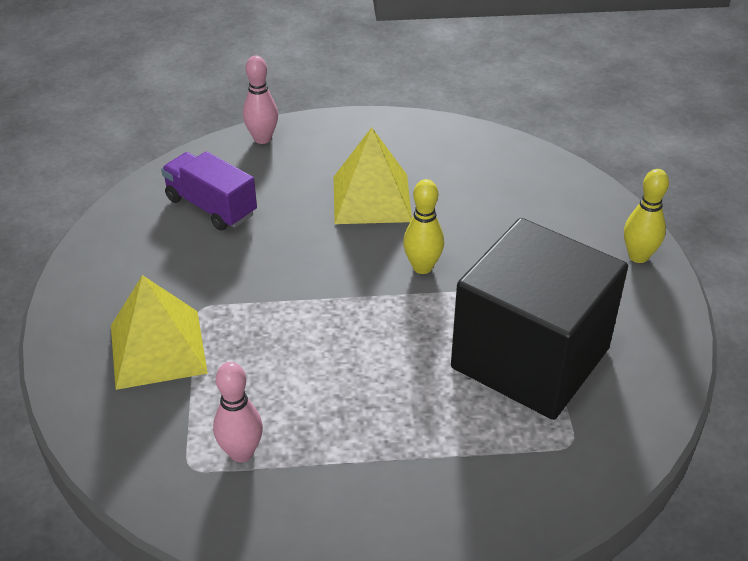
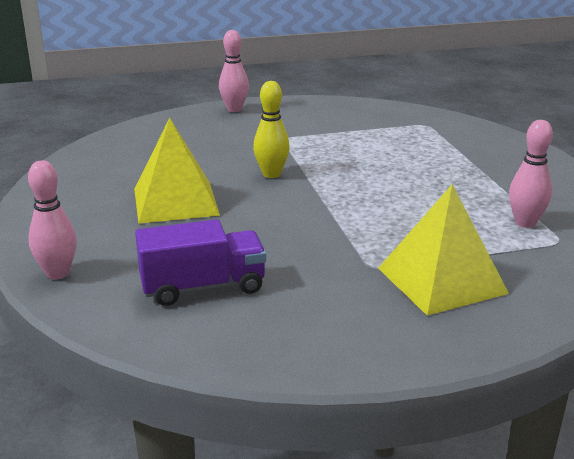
camera: 100 degrees left, 15 degrees down
(211, 207) = (203, 287): purple truck -> purple truck turned 135 degrees counterclockwise
(530, 358) = (357, 136): black cube -> none
(638, 256) = (234, 109): yellow bowling pin -> pink bowling pin

